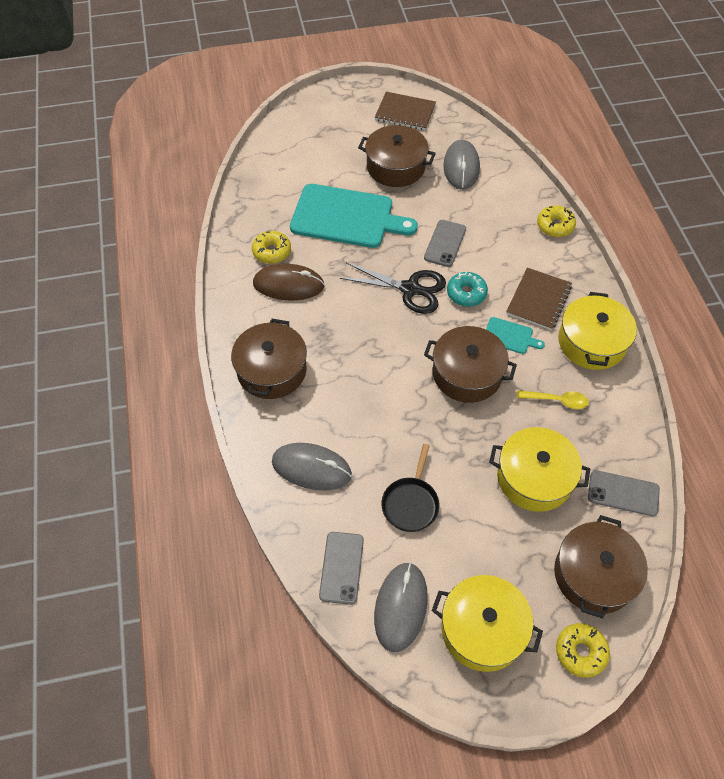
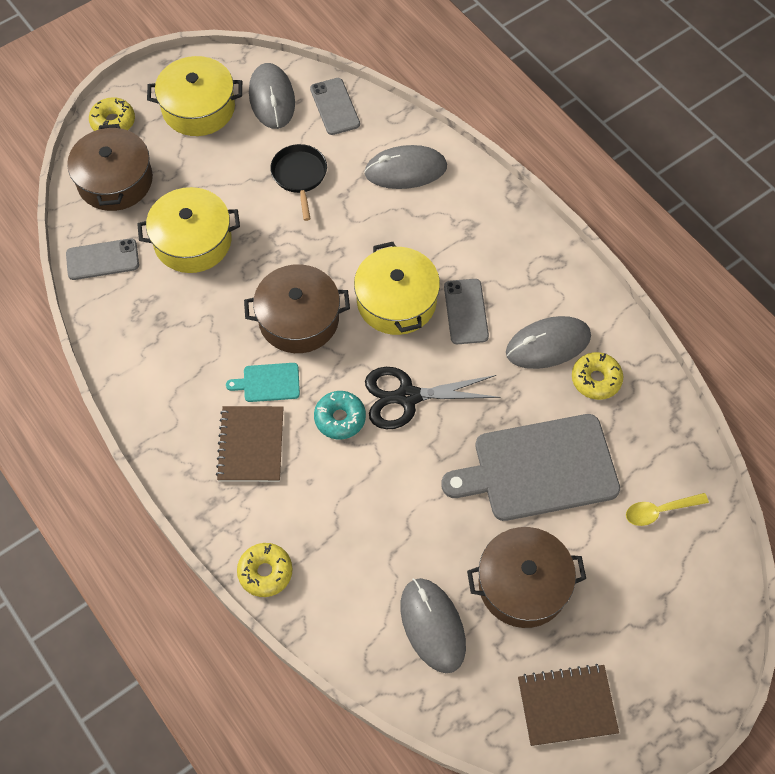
camera: 155 degrees right, 5 degrees up
(272, 370) = (501, 243): brown pot -> none
(288, 285) = (548, 344): brown mouse -> grey mouse
(346, 217) = (539, 468): turquoise cutting board -> grey cutting board
(445, 243) = (396, 481): grey phone -> grey phone (466, 311)
(557, 400) = (193, 327): yellow spoon -> yellow spoon (659, 511)
(591, 342) = (172, 413): yellow pot -> yellow pot (396, 301)

